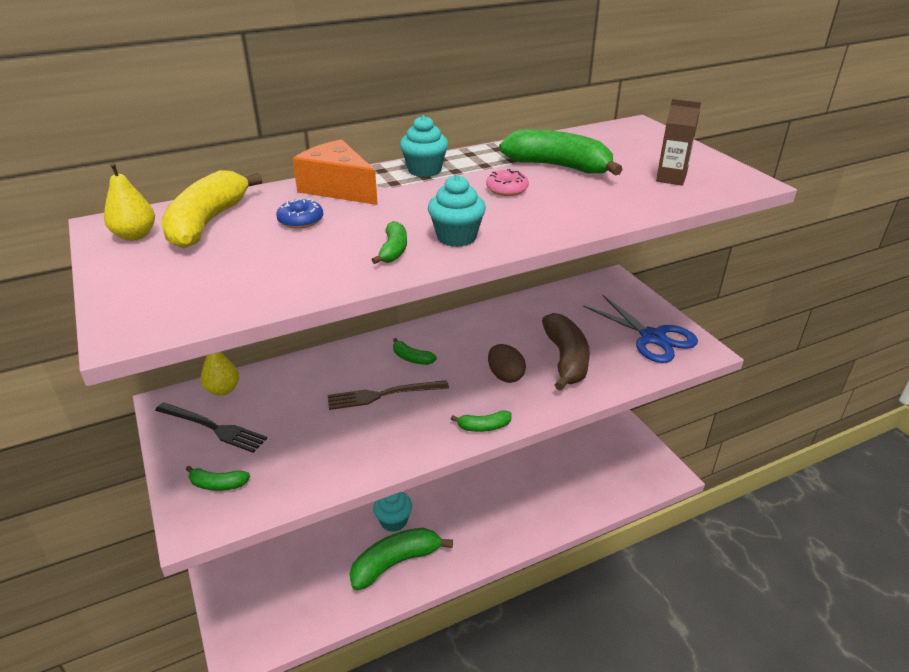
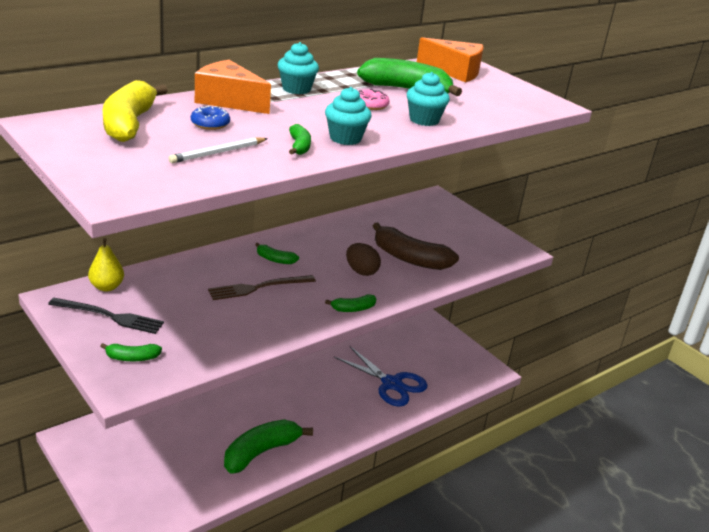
camera: 15 degrees left, 5 degrees down
(135, 235) = (70, 132): yellow pear -> none
(290, 261) = (218, 153): none -> white pencil
(393, 521) = (251, 420): turquoise cupcake -> turquoise cupcake (424, 120)
(566, 359) = (409, 258): brown banana -> brown banana turned 135 degrees clockwise
(627, 140) = (455, 72): none -> orange cheese
(652, 338) = (478, 241): blue scissors -> blue scissors (391, 384)
(671, 178) = (497, 101): brown carton -> none

